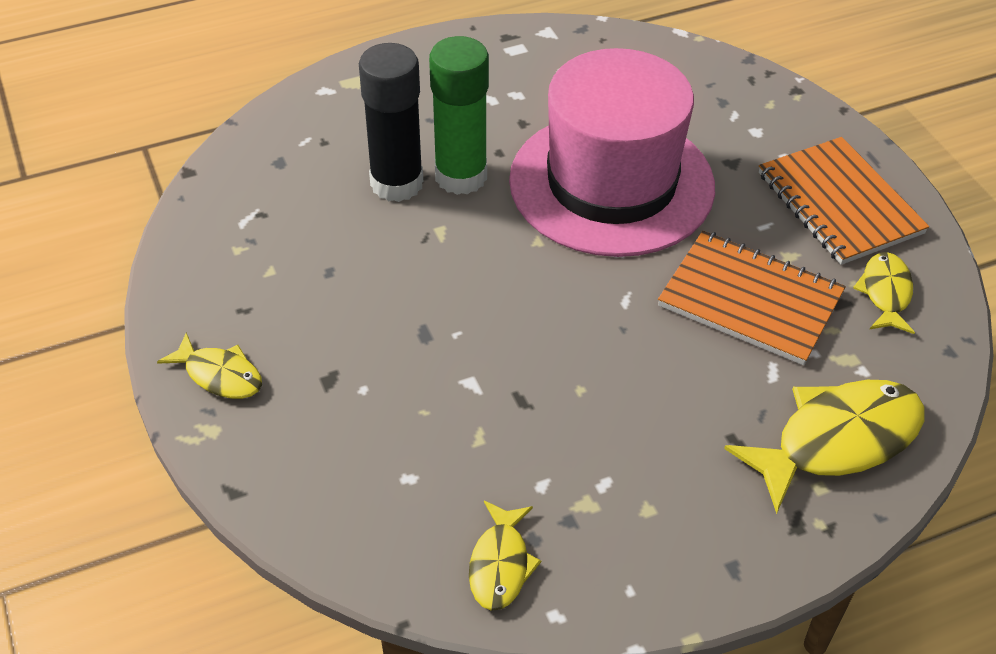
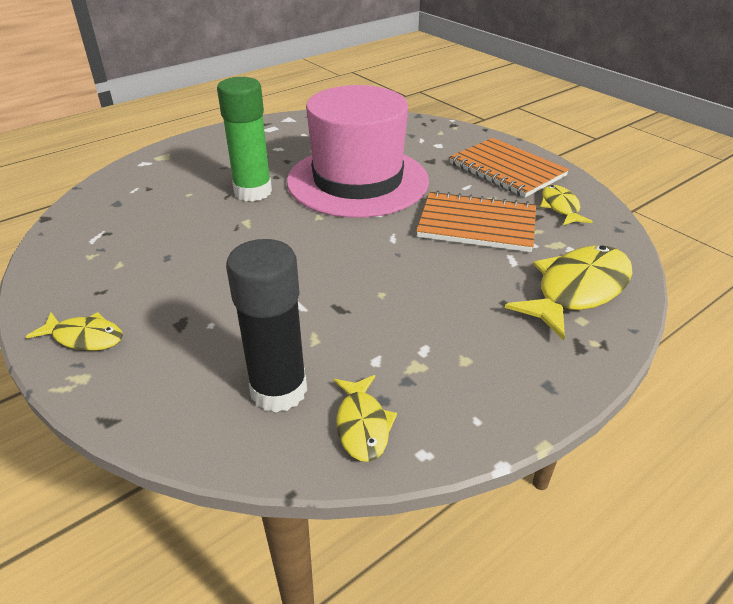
camera: 15 degrees left, 10 degrees down
(396, 183) = (207, 202): black glue stick -> black glue stick (278, 390)

